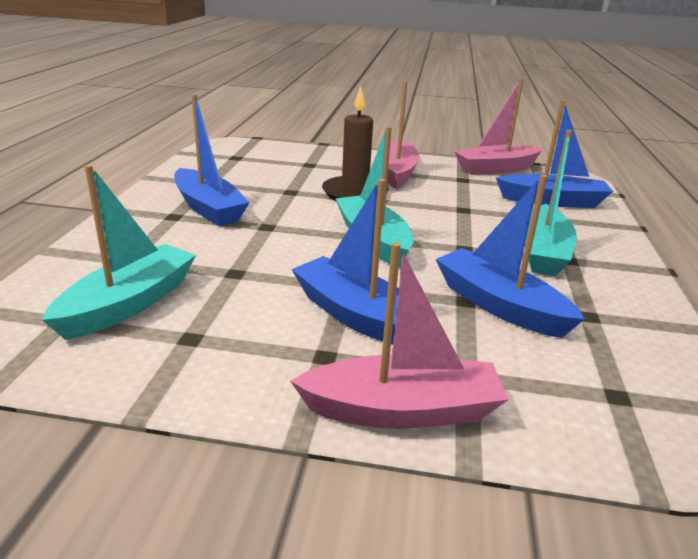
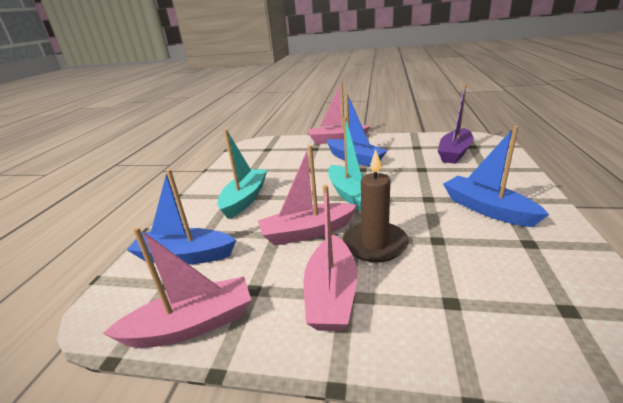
camera: 175 degrees left, 0 degrees up
(129, 304) = (454, 153): turquoise boat -> purple boat
(428, 207) = (307, 232): none -> pink boat
(499, 305) = (290, 169): blue boat -> none

